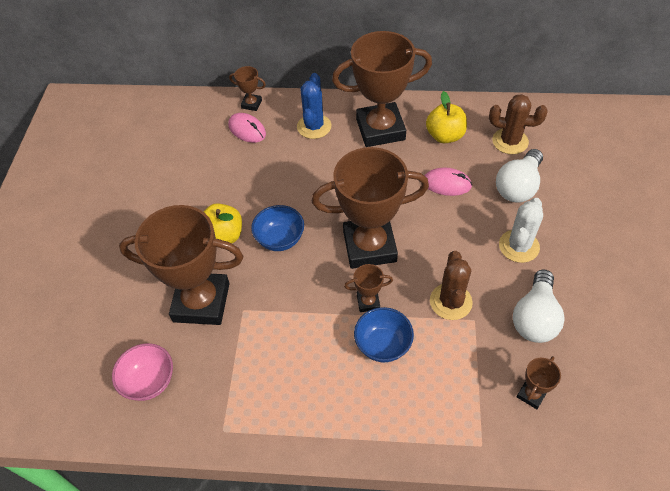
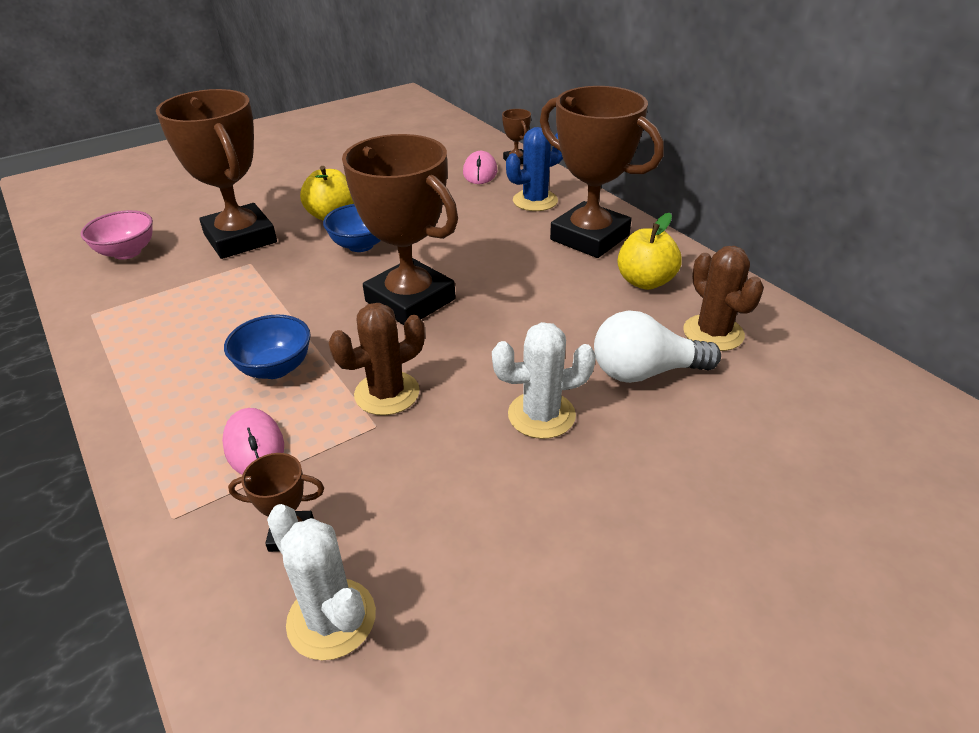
camera: 50 degrees right, 15 degrees down
(368, 302) = (329, 332): brown trophy -> none
(446, 184) = (571, 314): pink mouse -> pink mouse (254, 446)
(535, 317) = (431, 482): white light bulb -> none
(596, 400) = (331, 619): none -> white cactus

